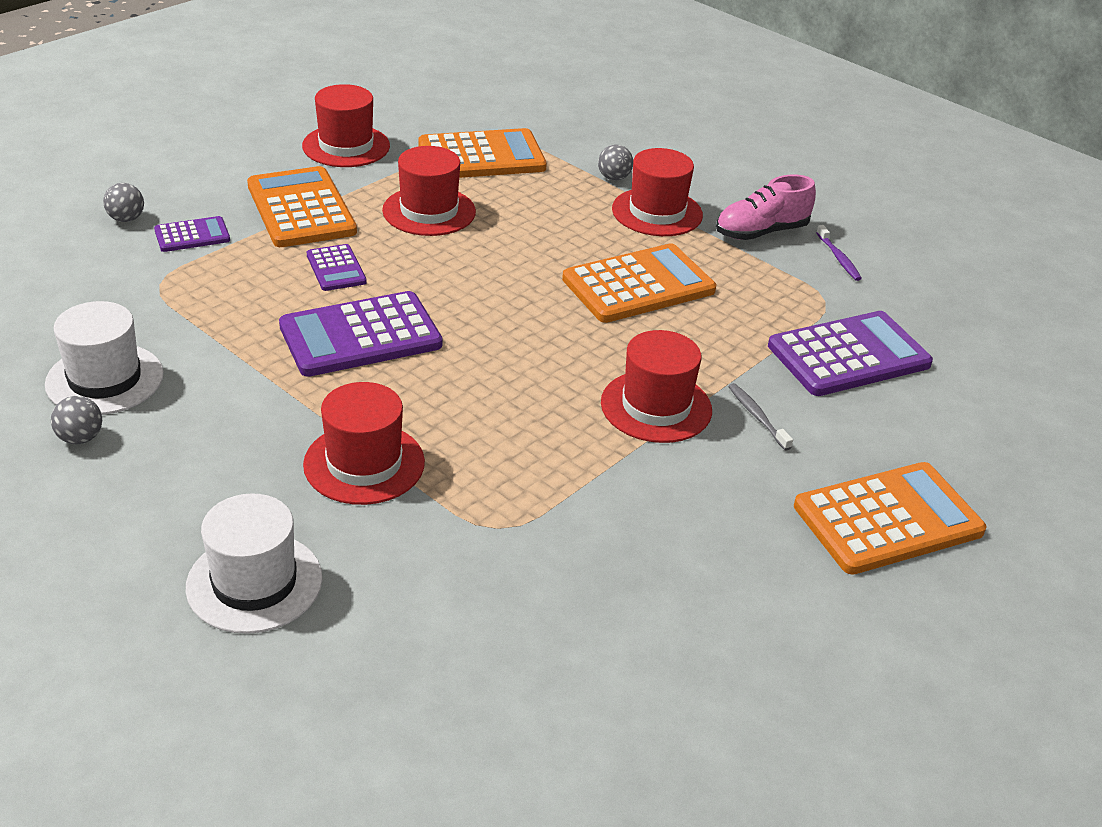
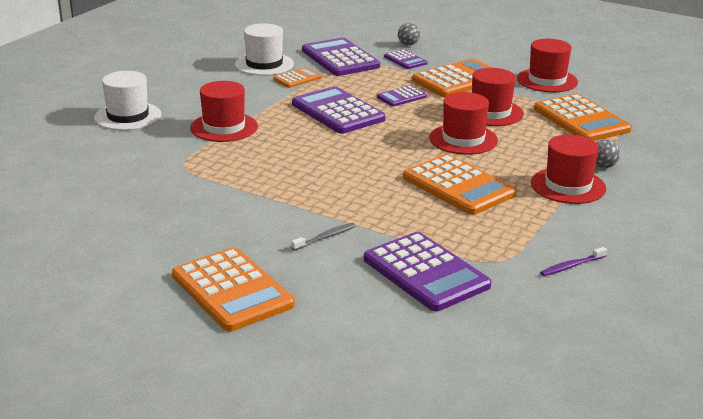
camera: 80 degrees right, 10 degrees down
(80, 438) = (217, 68): grey ball -> none
(139, 294) = (340, 58): none -> purple calculator
(198, 353) = (297, 78): none -> orange calculator
(656, 406) = (317, 201): red hat -> red hat (463, 139)
(761, 232) = (580, 229): pink shoe -> none

